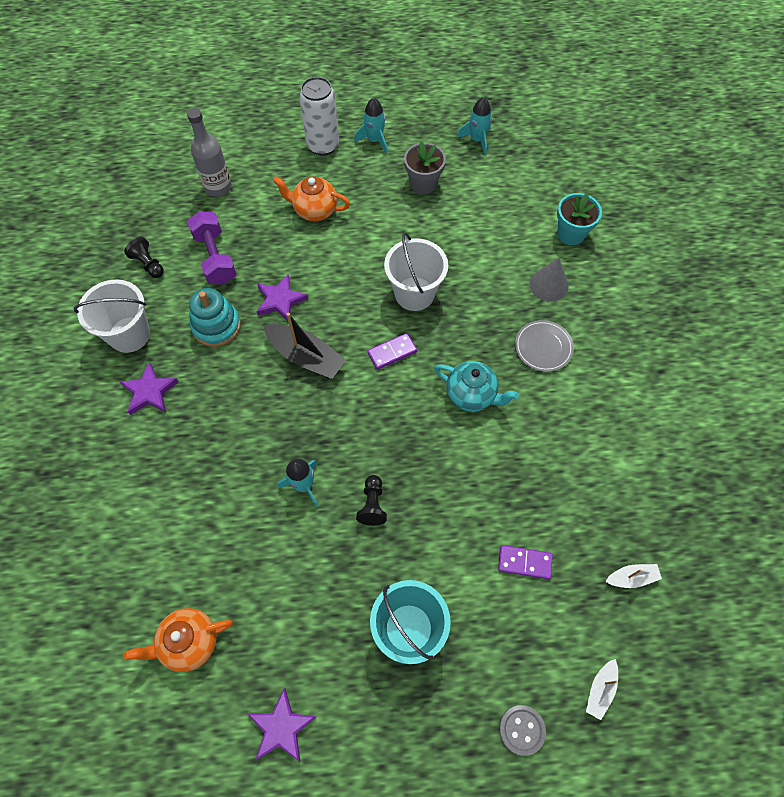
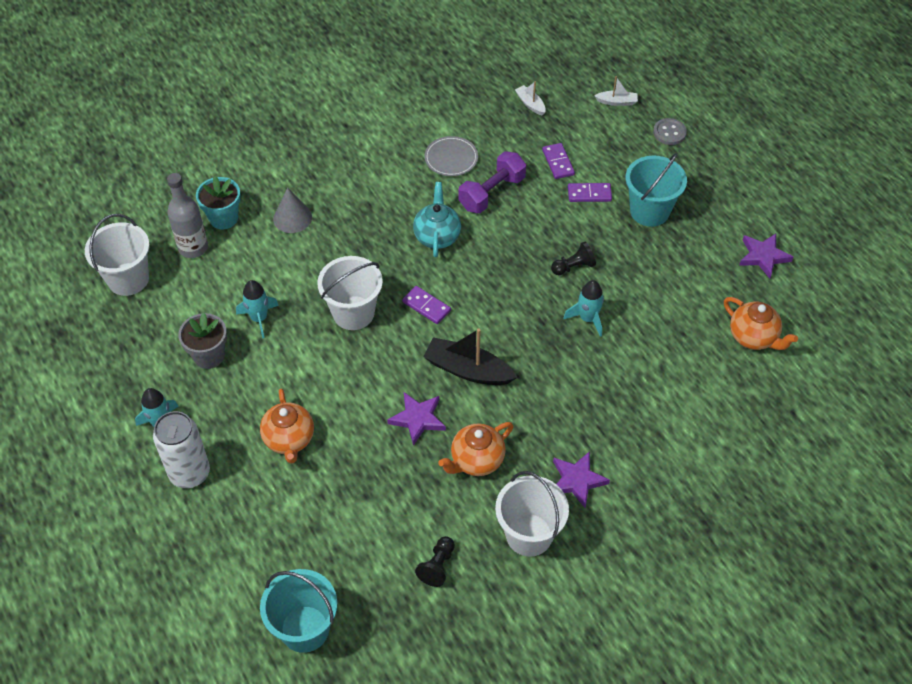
camera: 115 degrees left, 10 degrees down
(160, 173) = (305, 629): none -> turquoise bucket
(215, 257) = (396, 504): purple dumbbell -> purple dumbbell (492, 193)
(216, 326) = (476, 460): turquoise stacking toy -> orange teapot
(218, 187) = (299, 552): grey bottle -> grey bottle (193, 248)
(306, 356) = (468, 370): black boat -> black boat turned 75 degrees counterclockwise
(463, 573) = (589, 194): none -> purple domino
(477, 140) = (124, 330): turquoise rocket -> turquoise rocket (259, 318)
(529, 154) = (128, 279): none -> white bucket
(543, 347) = (362, 203): grey plate -> grey plate (451, 158)

